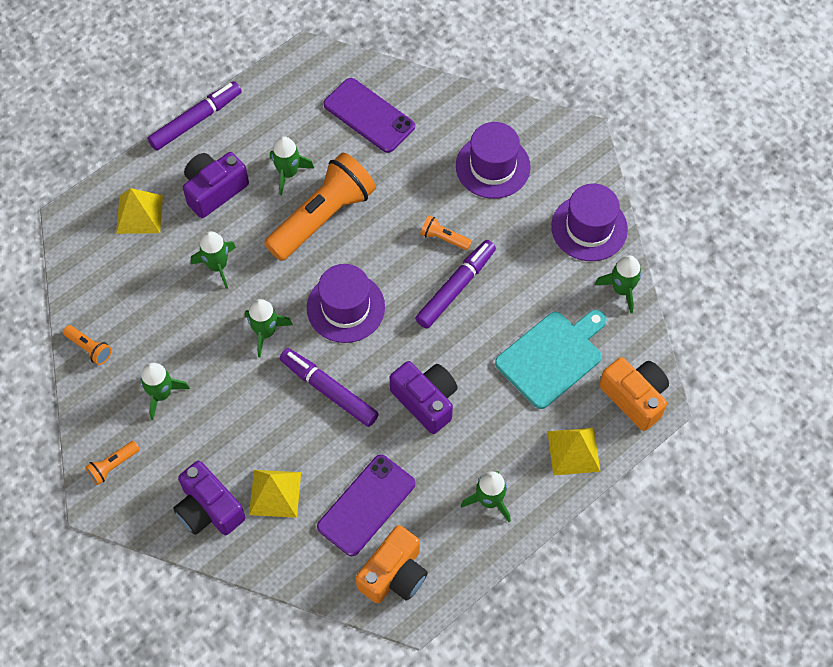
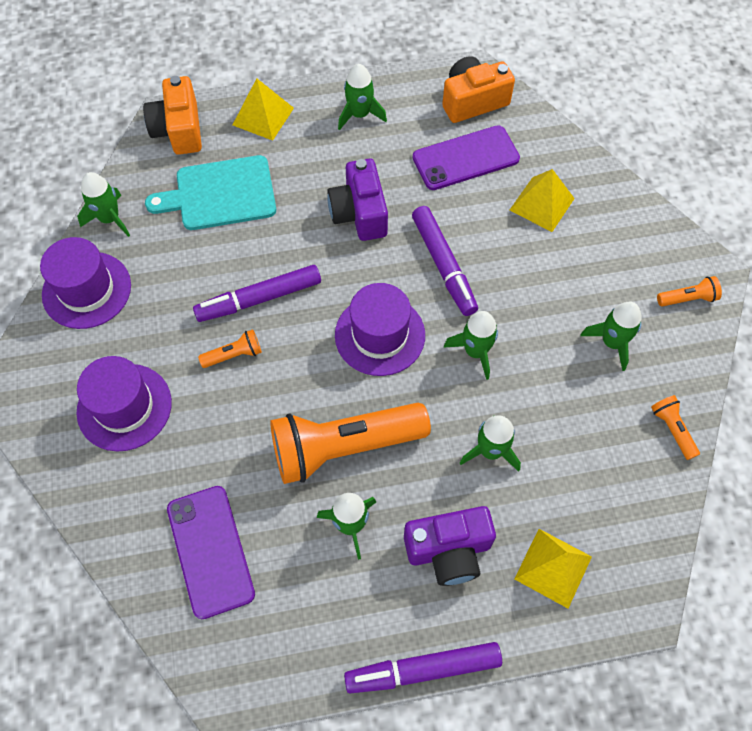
camera: 150 degrees left, 0 degrees up
(209, 509) = (609, 219): purple camera -> none
(444, 238) = (234, 355): orange flashlight -> orange flashlight turned 75 degrees counterclockwise

